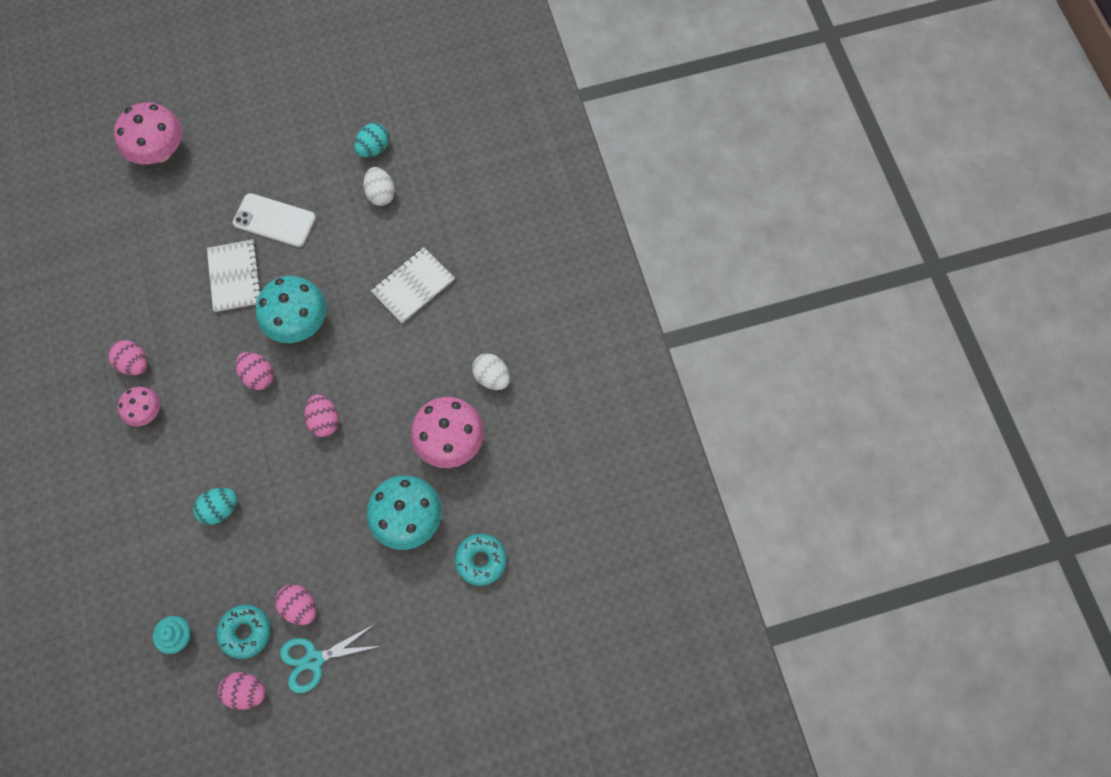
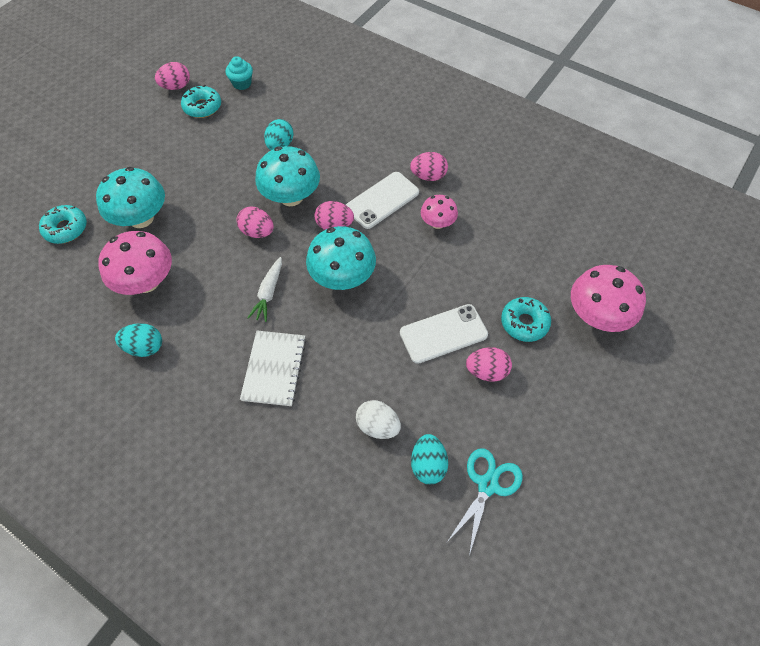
camera: 140 degrees right, 10 degrees down
(146, 412) = (387, 158): pink mushroom -> pink mushroom (437, 223)
(197, 370) = (382, 200): none -> white phone
(212, 185) = (524, 323): none -> turquoise donut
(235, 276) = (425, 272): white notebook -> none
(265, 437) = (291, 196): none -> turquoise mushroom
(300, 607) = (178, 135): pink egg -> pink egg (486, 371)
(314, 659) = (146, 120): turquoise scissors -> turquoise scissors (487, 485)
(365, 352) = (268, 293): none -> white carrot
(492, 377) = (145, 347): white egg -> turquoise egg

